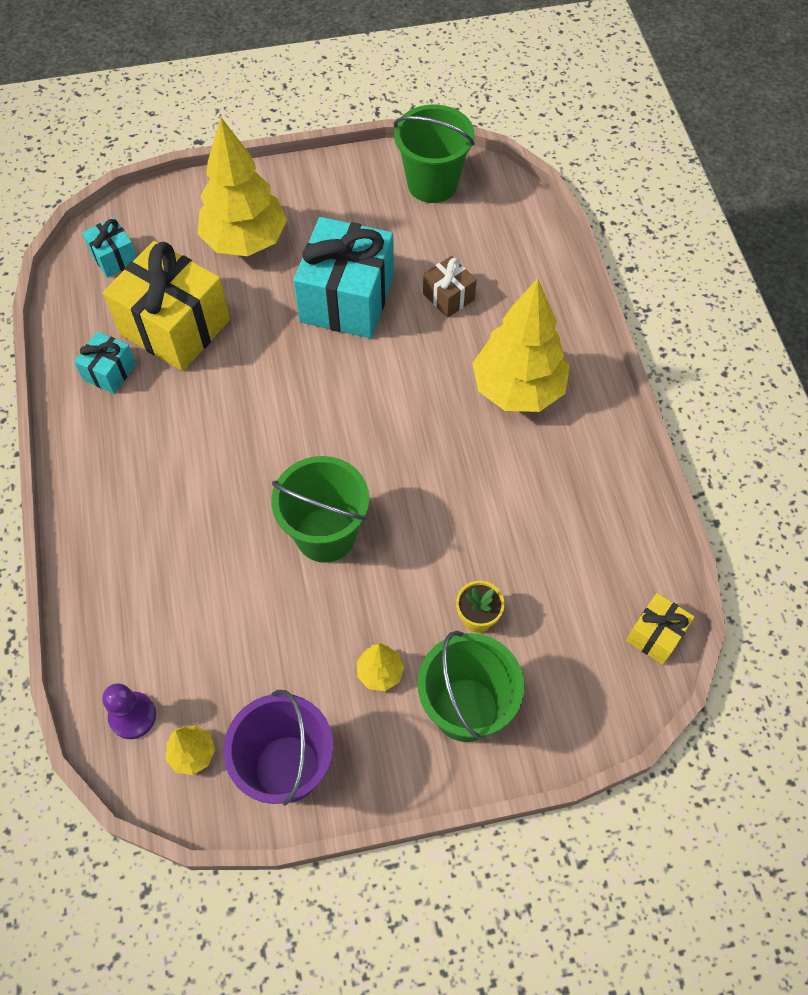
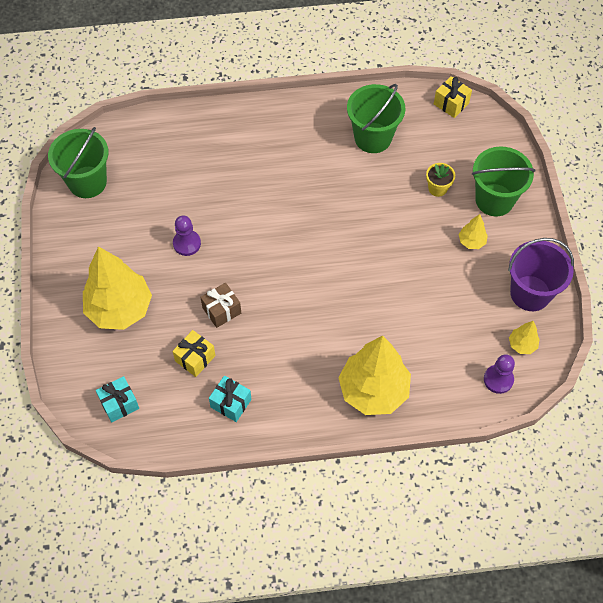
camera: 85 degrees left, 0 degrees up
(175, 327) = (195, 358): yellow gift -> yellow gift, size x0.48
(325, 534) = (377, 266): green bucket -> green bucket (373, 138)
(347, 299) = (187, 243): turquoise gift -> purple pawn
(448, 296) = (194, 181): brown gift -> brown gift (221, 310)
(518, 389) = (277, 150): yellow tree -> yellow tree (373, 391)

